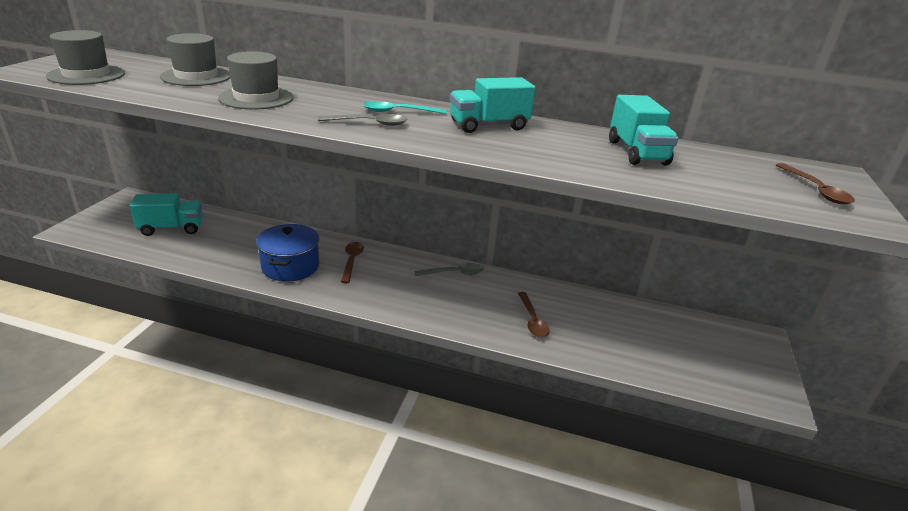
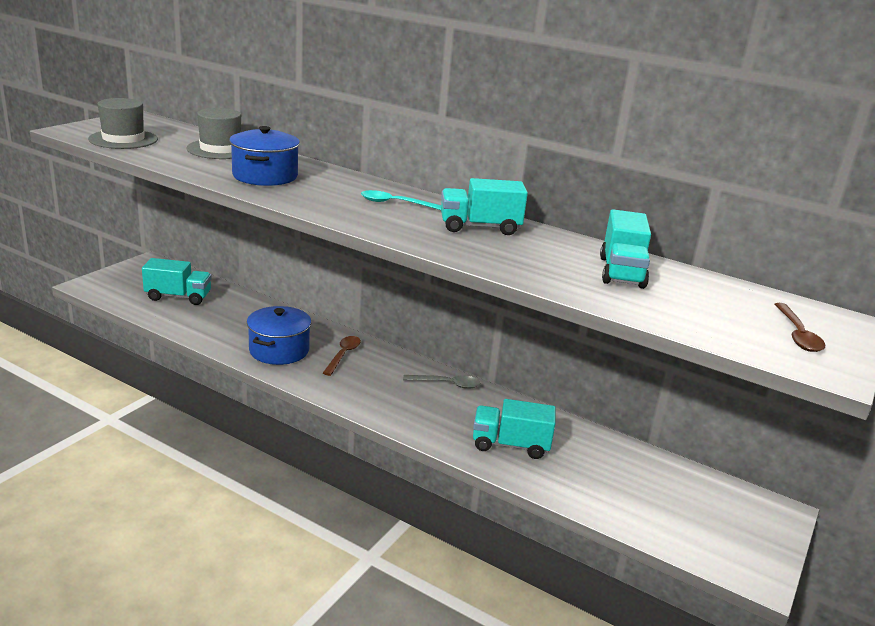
camera: 15 degrees right, 5 degrees down
(256, 98) = (265, 176): grey hat -> blue pot
(370, 123) = (359, 212): grey spoon -> none
(532, 320) = (510, 445): brown spoon -> turquoise truck

